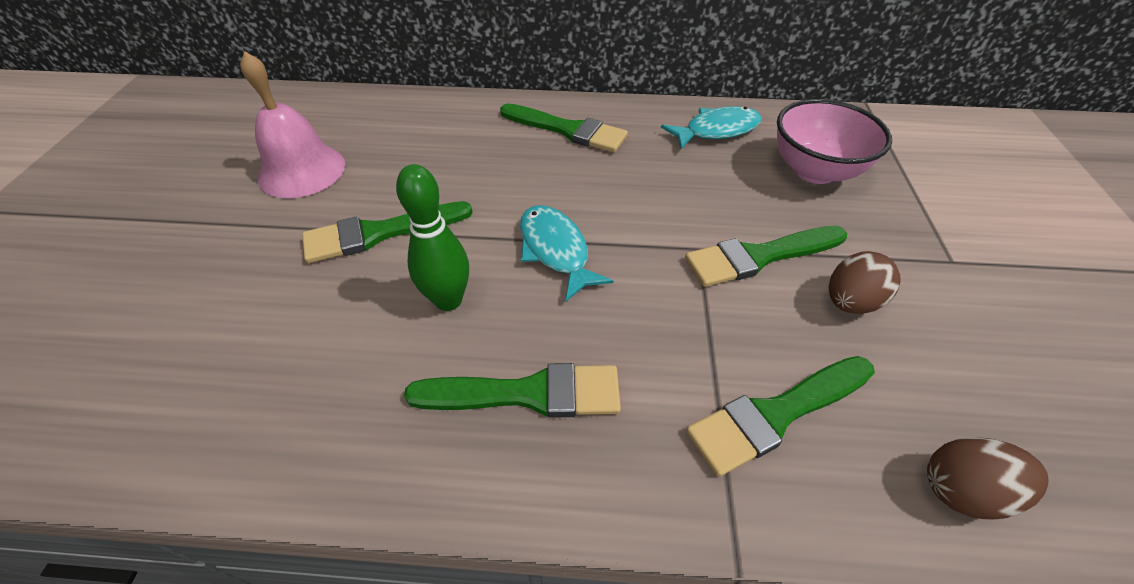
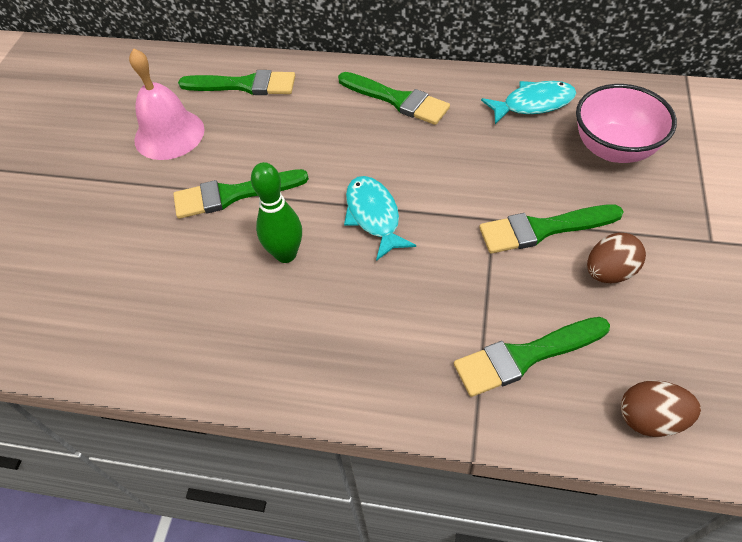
camera: 10 degrees right, 5 degrees up
(527, 393) = (341, 330): green brush -> green brush (244, 85)

